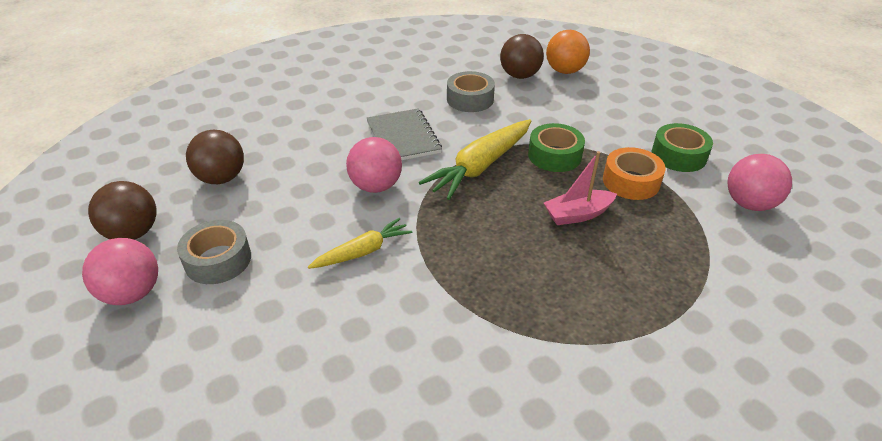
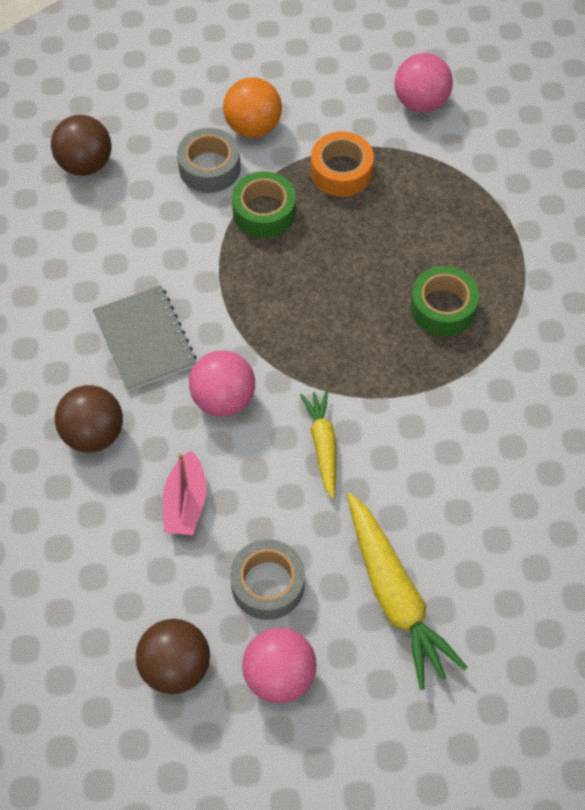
camera: 65 degrees left, 20 degrees up
(221, 178) = (118, 555): brown ball -> brown ball (93, 434)
(403, 137) = (145, 339): grey notebook -> grey notebook turned 60 degrees clockwise
(470, 99) = (105, 239): grey tape -> grey tape (209, 168)
(480, 166) = (244, 287): yellow carrot -> yellow carrot (395, 596)
(564, 71) = (105, 114): orange ball -> orange ball (253, 127)
(577, 214) = (364, 241): pink boat -> pink boat (185, 503)
(678, 155) = (324, 108): green tape -> green tape (443, 308)

